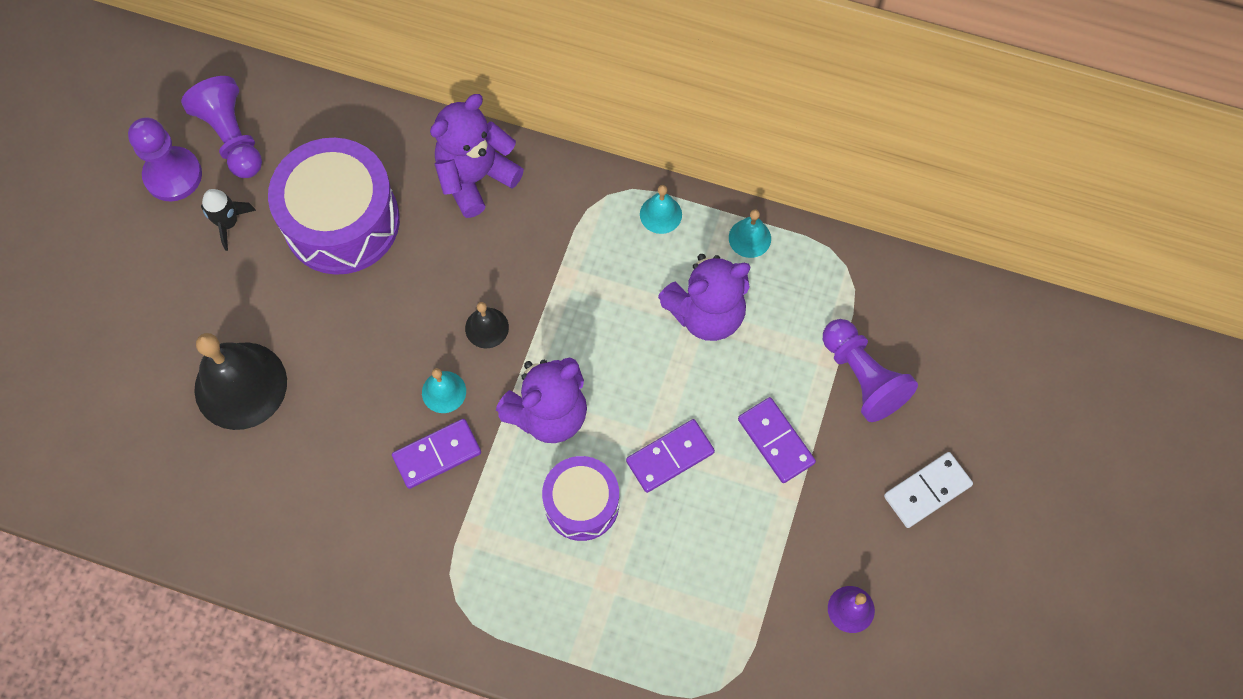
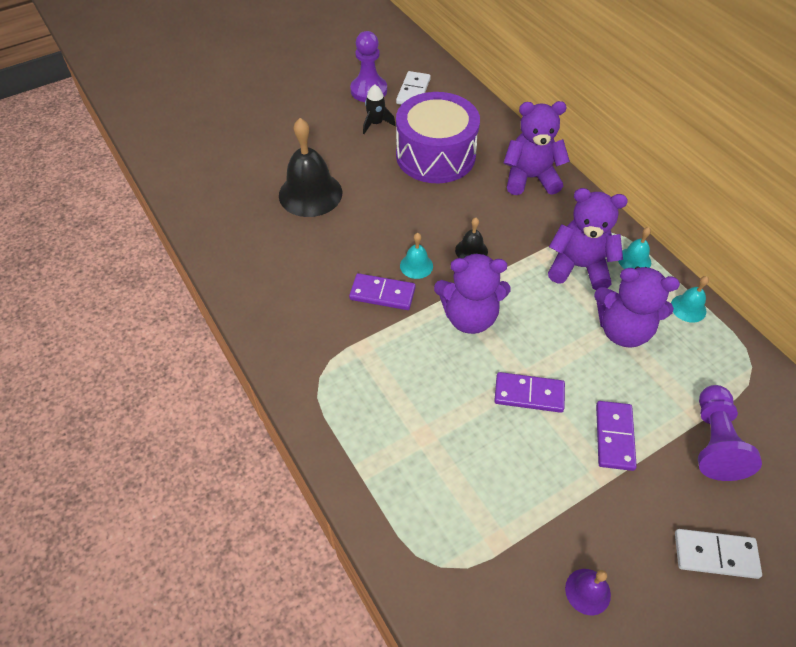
camera: 40 degrees right, 15 degrees down
(232, 137) = (413, 91): purple pawn -> white domino
(581, 504) = (446, 380): purple drum -> none
(612, 265) = (579, 267): none -> purple teddy bear

